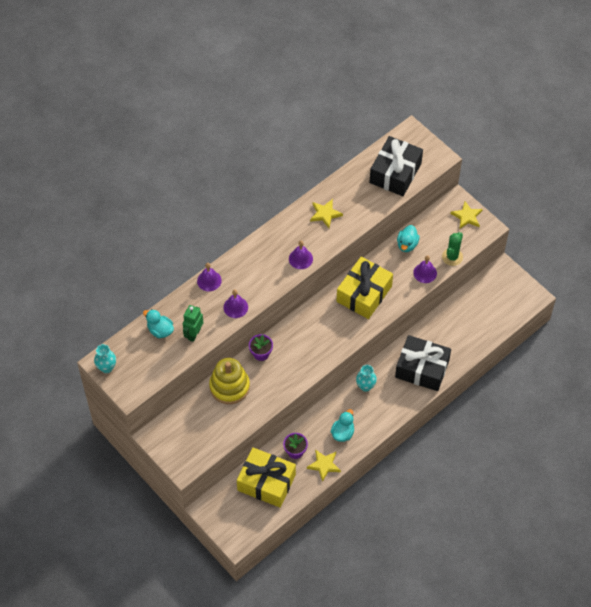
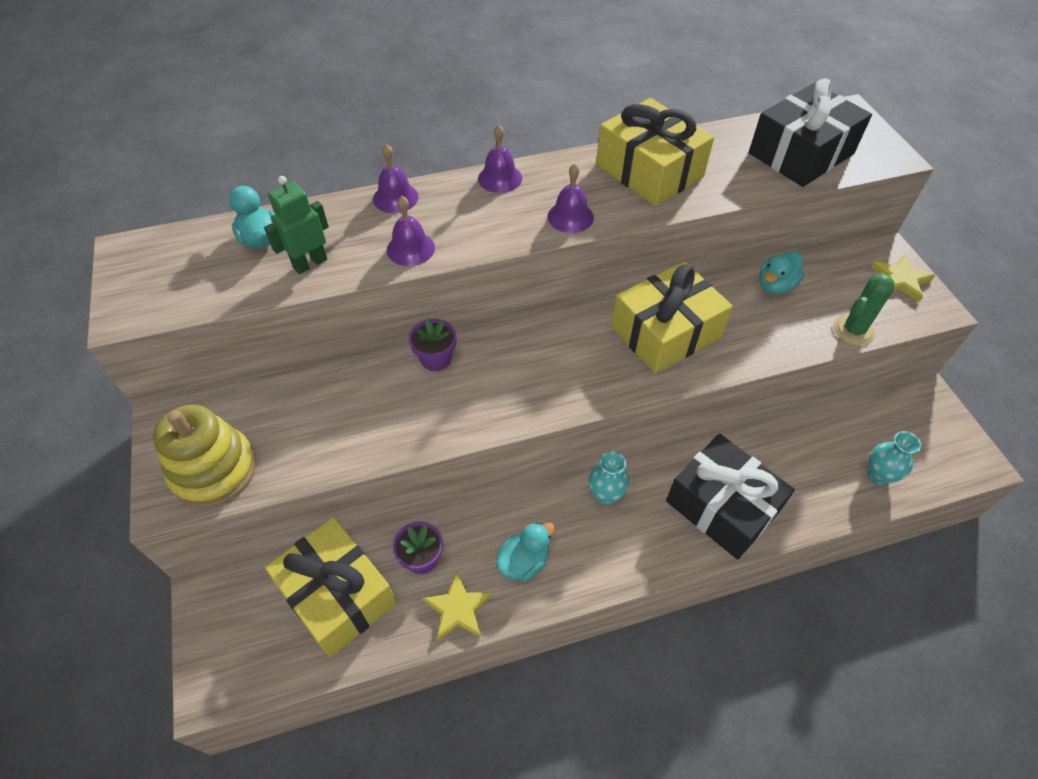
camera: 25 degrees right, 5 degrees down
(106, 367) = (128, 261): turquoise vase -> turquoise vase (878, 475)
(229, 386) = (348, 391): yellow stacking toy -> yellow stacking toy (214, 470)
(325, 214) = (649, 171): yellow star -> yellow gift
(425, 273) = (792, 337): purple bell -> purple bell (500, 178)

